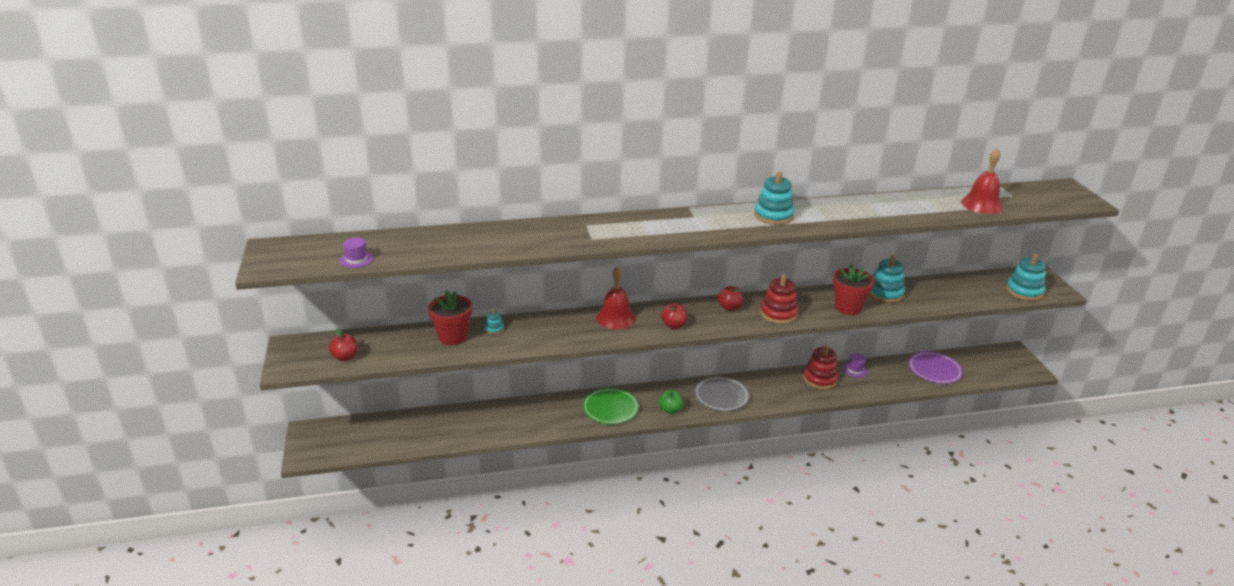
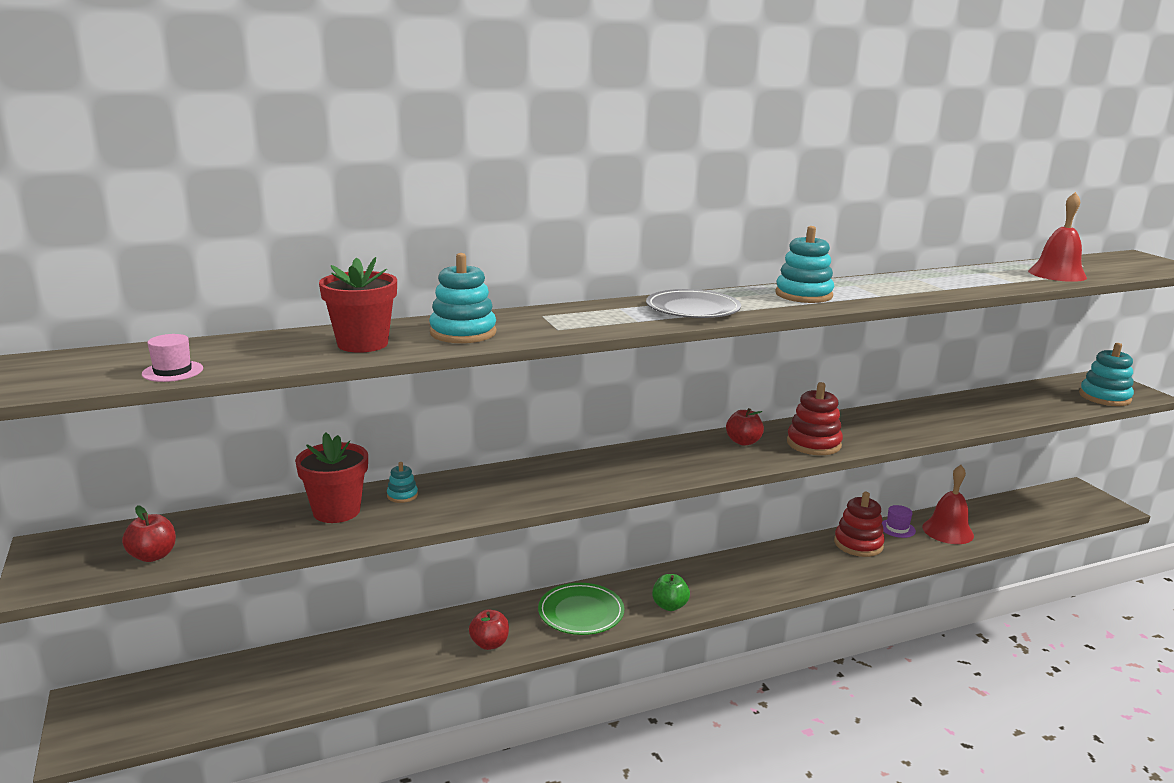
camera: 10 degrees left, 10 degrees down
(356, 259) = (172, 371): purple hat -> pink hat
(616, 318) = (586, 466): red bell -> red bell (947, 531)
(674, 325) = (674, 469): red apple -> red apple (489, 644)
(721, 396) = (735, 579): grey plate -> grey plate (692, 309)
(848, 307) = (901, 430): red flower pot -> red flower pot (362, 344)
(885, 293) = (938, 411): turquoise stacking toy -> turquoise stacking toy (463, 333)
(934, 370) = (996, 519): purple plate -> none

